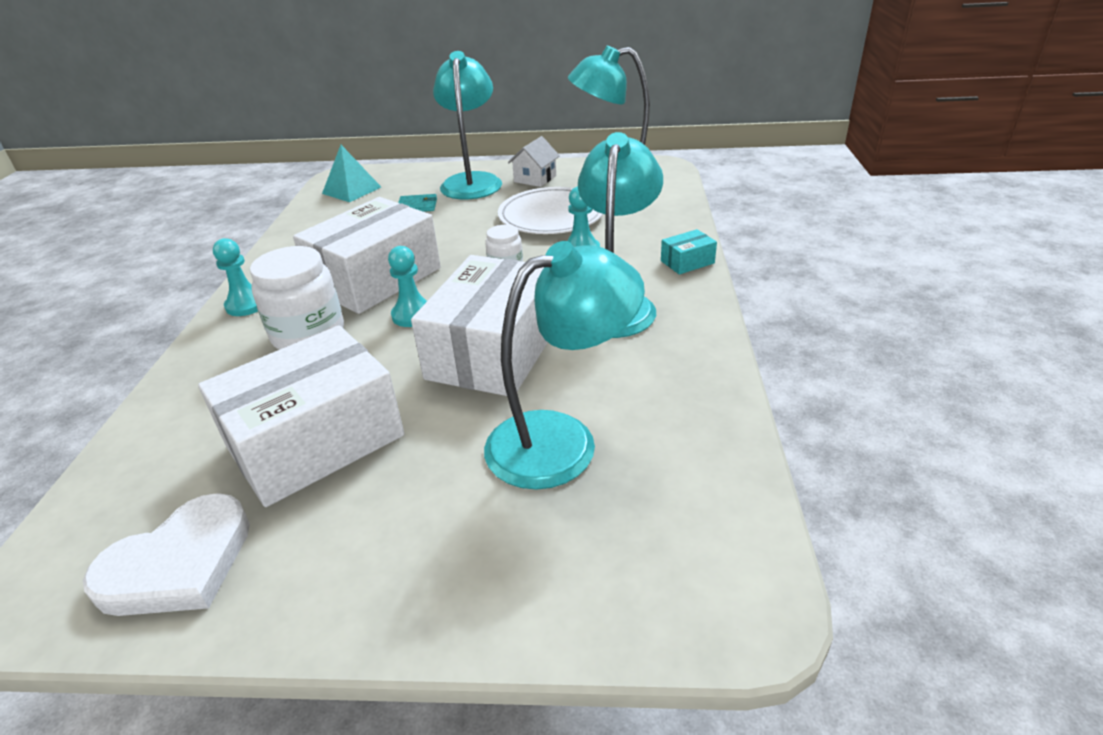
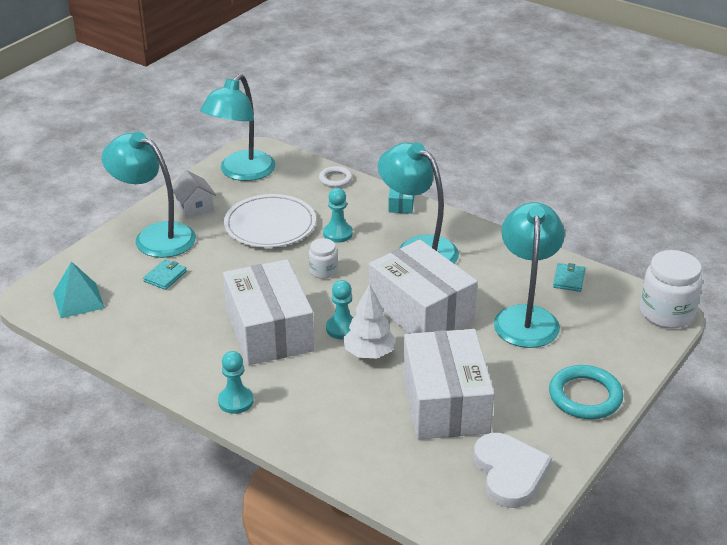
camera: 60 degrees left, 0 degrees up
(308, 334) = (316, 380): white jar -> white jar (666, 313)
(380, 348) = (369, 353): none -> white tree
(411, 583) = (585, 396): none -> turquoise ring
(676, 214) = (335, 179): none -> white ring
(699, 447) = (569, 279): none -> turquoise wallet

